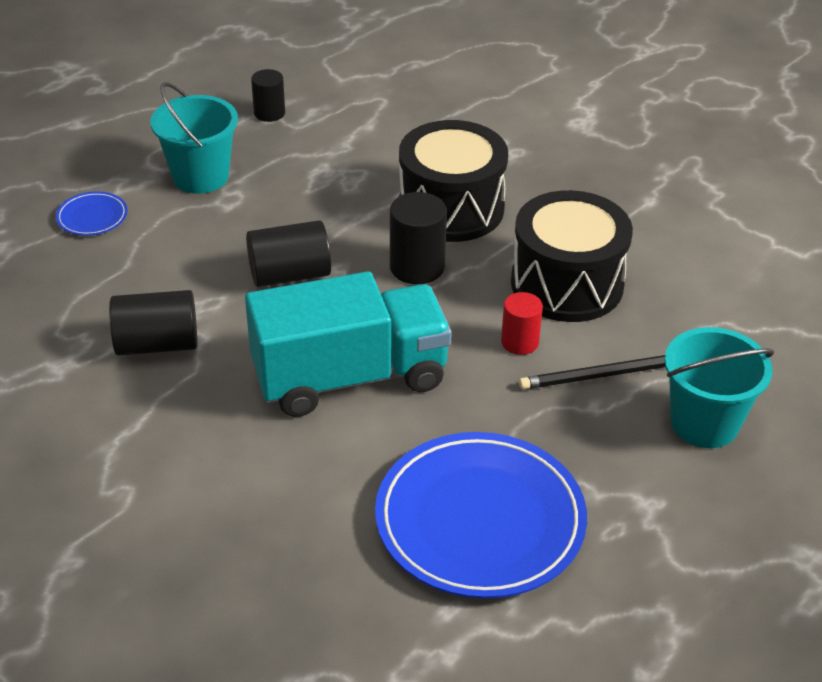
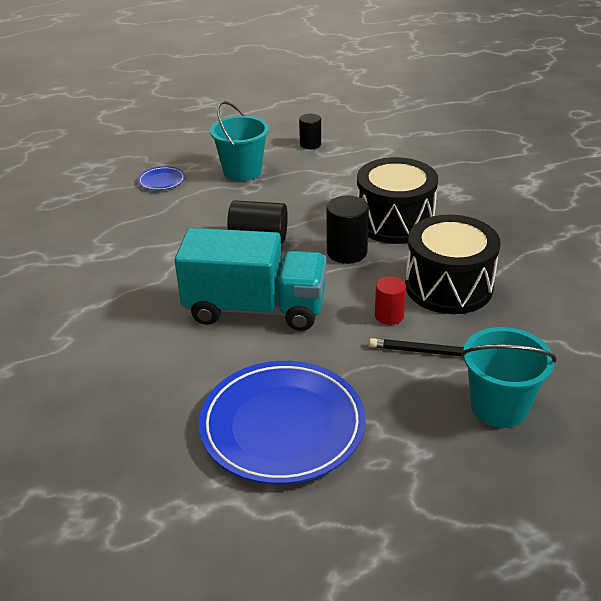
camera: 25 degrees right, 5 degrees down
(157, 344) = (148, 259): black cylinder -> none

